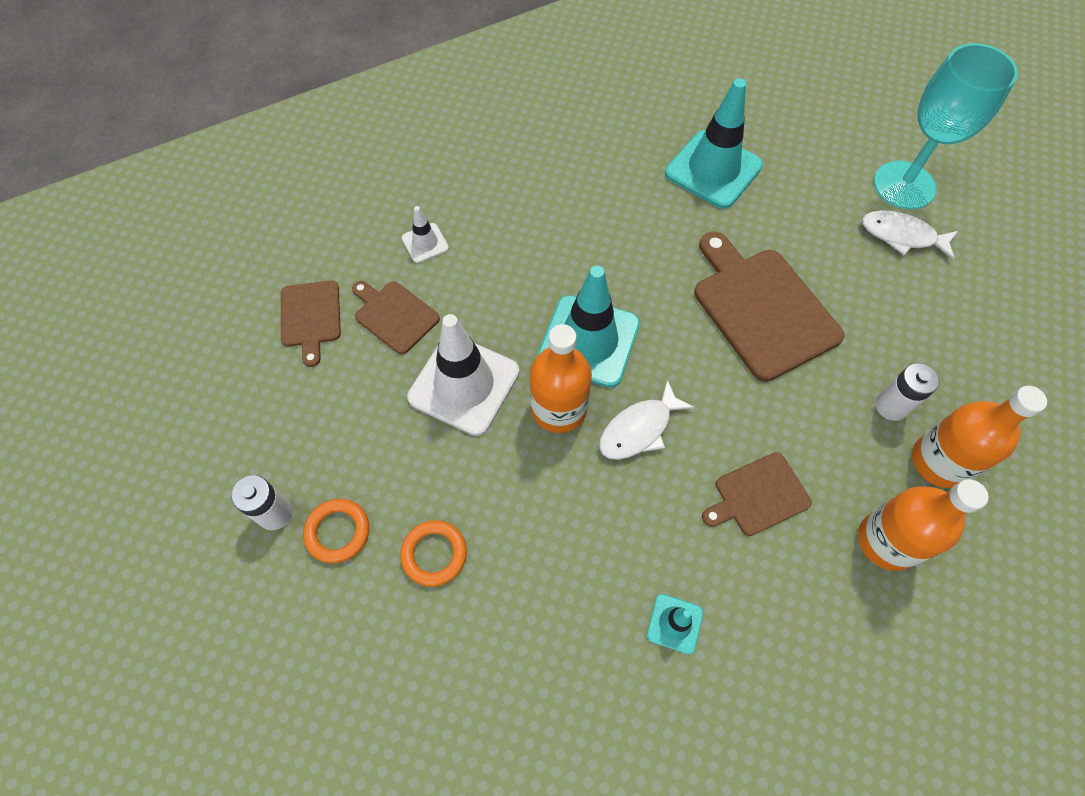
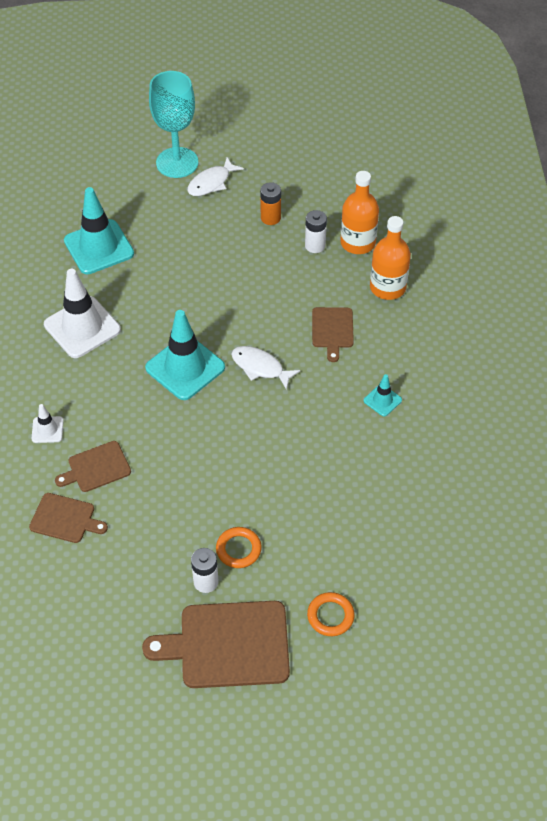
camera: 65 degrees left, 10 degrees down
(434, 554) = (281, 501): orange ring -> orange ring (330, 616)
(464, 384) = (175, 446): white traffic cone -> white traffic cone (82, 327)
(558, 408) = (222, 402): orange bottle -> none
(639, 429) = (260, 367): white fish -> white fish turned 135 degrees clockwise
(761, 308) = (217, 272): brown cutting board -> brown cutting board (228, 645)
(897, 329) = (270, 218): none -> orange battery

